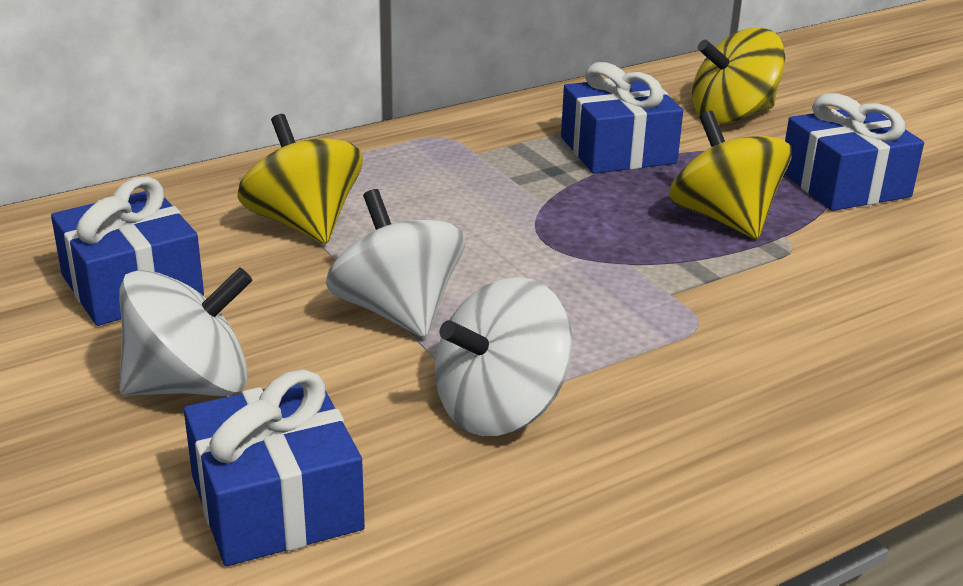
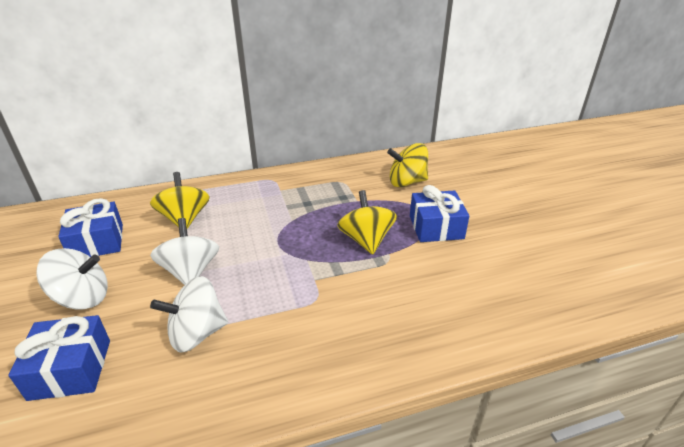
camera: 15 degrees right, 5 degrees up
(618, 150) = (342, 195): blue gift -> none

